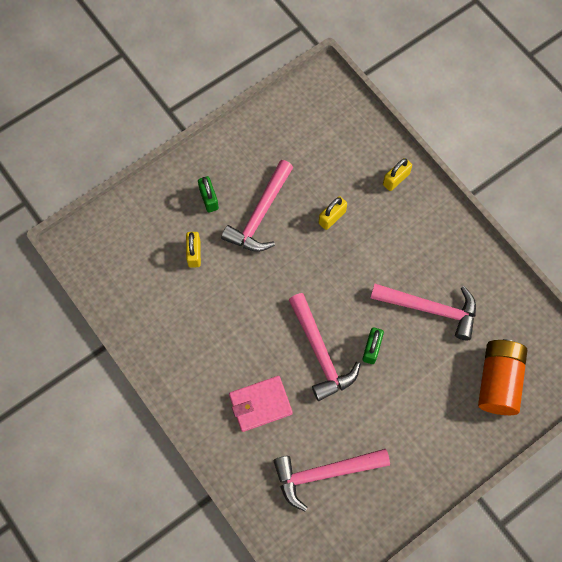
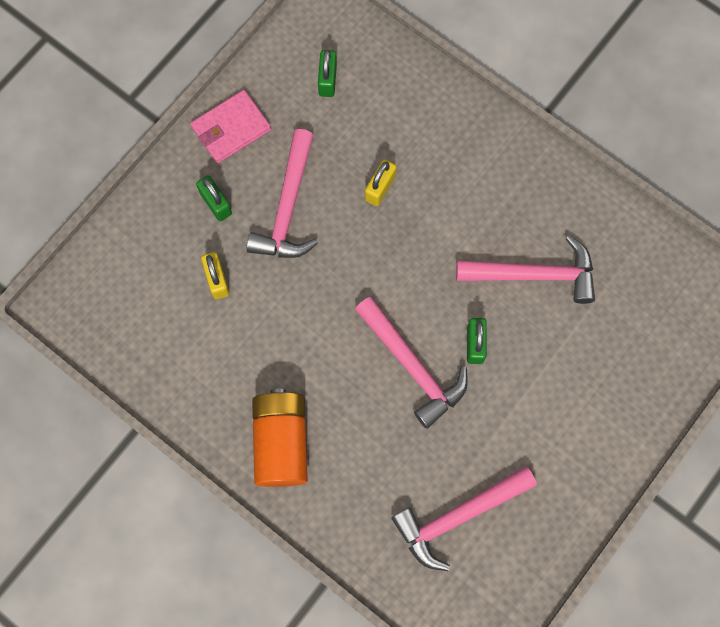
camera: 15 degrees left, 5 degrees up
(260, 404) = (355, 451): pink wallet -> pink wallet (231, 128)
(314, 131) = (327, 80): none -> green padlock
(396, 179) = (447, 118): yellow padlock -> none
(498, 381) = (640, 344): orange battery -> orange battery (281, 442)

